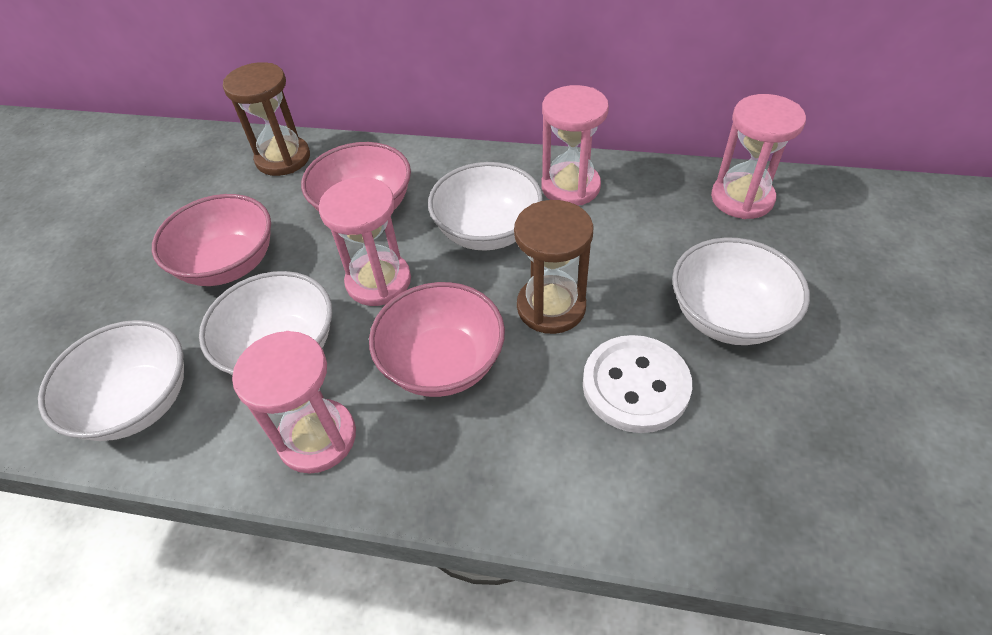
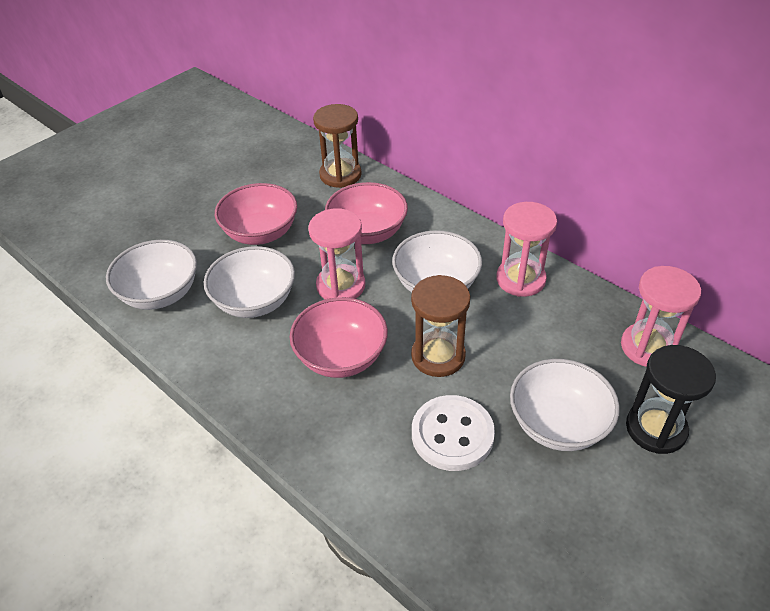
camera: 30 degrees right, 5 degrees down
(317, 438) = (238, 363): pink hourglass -> none
(815, 273) = (656, 429): none -> black hourglass

